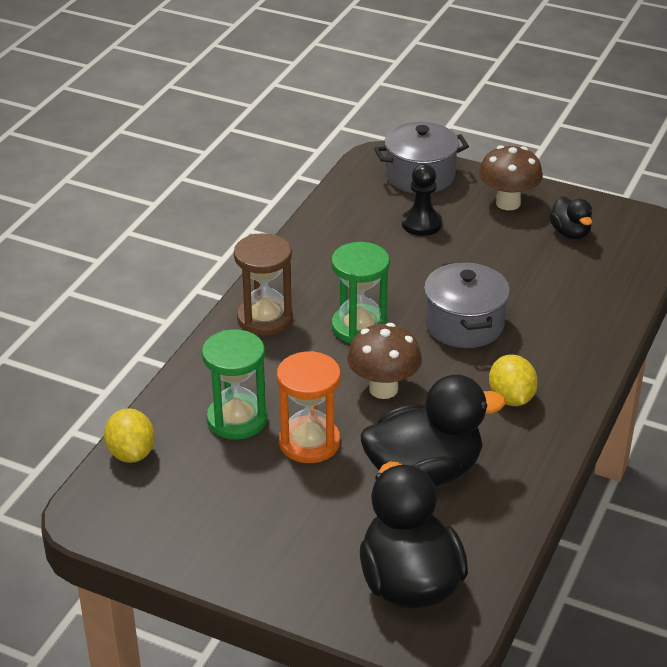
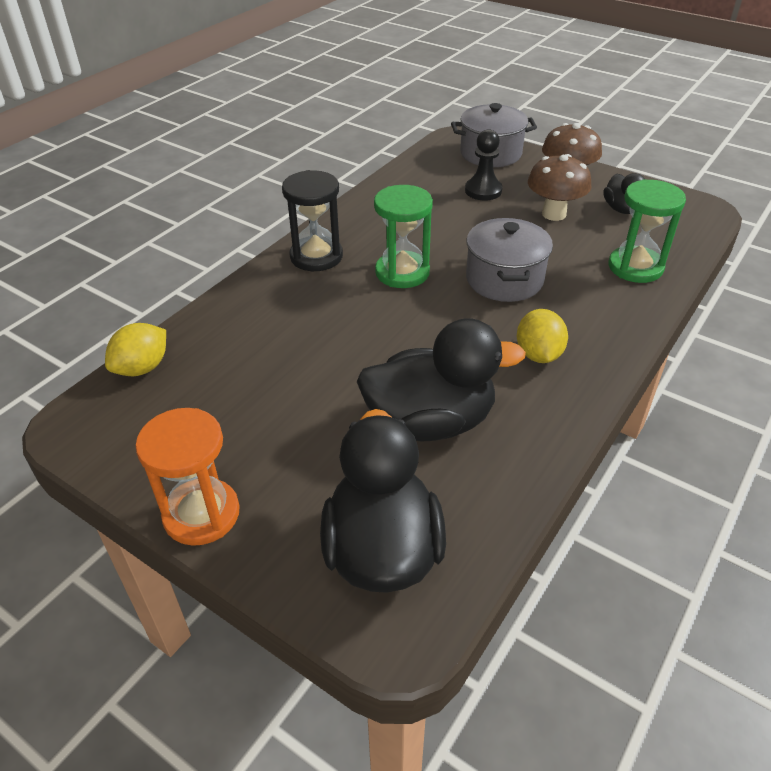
camera: 10 degrees right, 5 degrees up
(131, 453) = (142, 368): yellow lemon -> yellow lemon turned 45 degrees clockwise
(237, 419) = (257, 346): green hourglass -> green hourglass (635, 267)
(265, 318) = (316, 256): brown hourglass -> black hourglass
(309, 442) = (320, 377): orange hourglass -> orange hourglass (201, 514)
(383, 389) = (410, 332): brown mushroom -> brown mushroom (554, 214)

